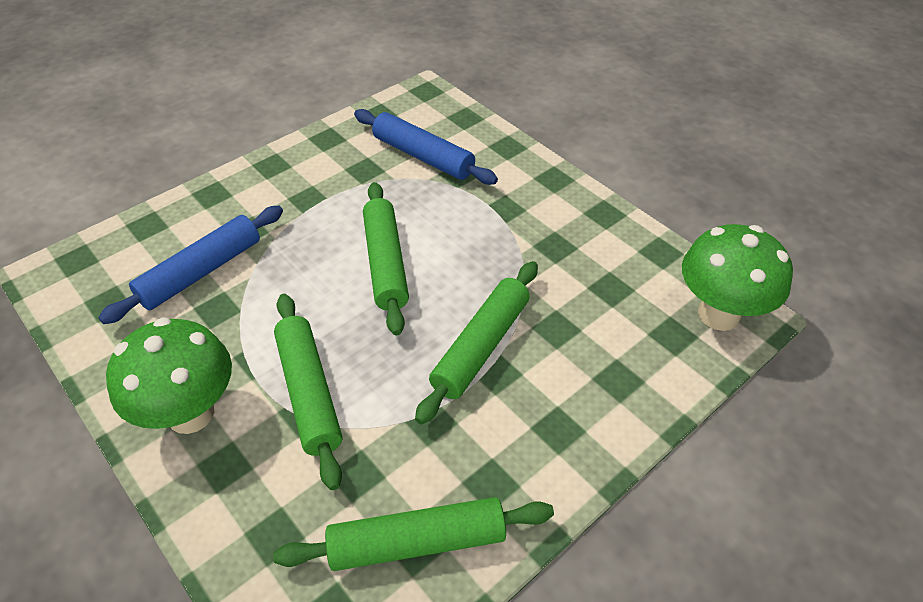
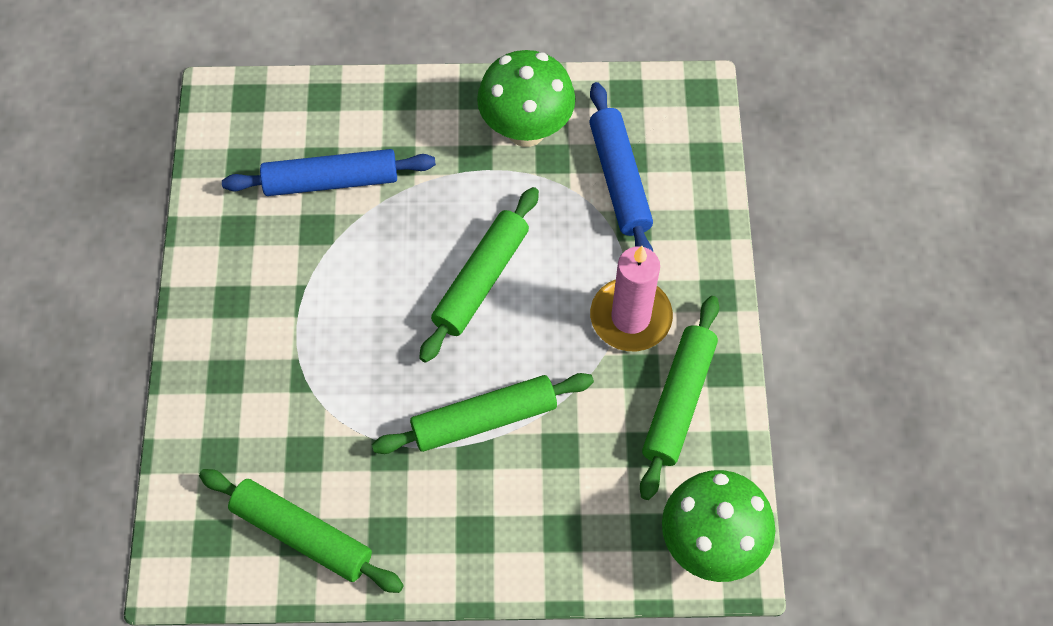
camera: 40 degrees right, 15 degrees up
(191, 413) = (233, 314): green mushroom -> green mushroom (526, 130)
(309, 392) = (324, 360): green rolling pin -> green rolling pin (678, 401)
(514, 222) = (630, 317): none -> pink candle

